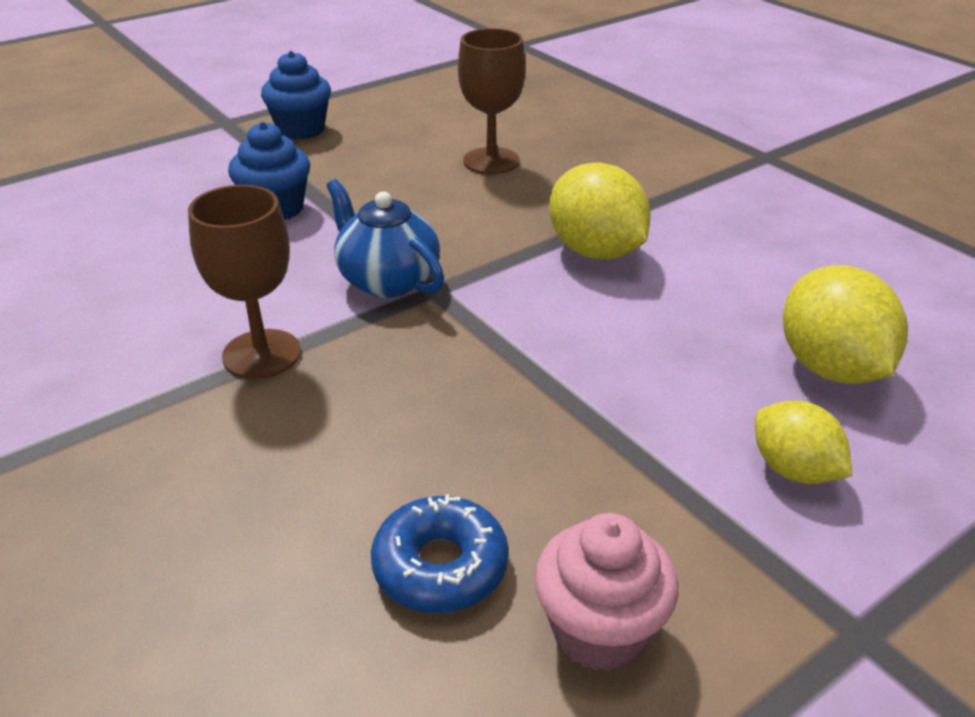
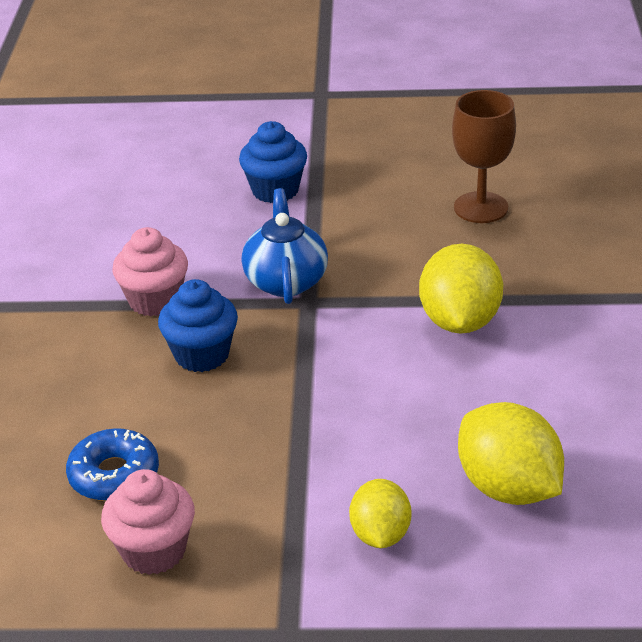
camera: 40 degrees right, 0 degrees up
(261, 354) = (155, 300): brown goblet -> pink cupcake
(301, 129) = (368, 121): blue cupcake -> blue cupcake (202, 355)
(830, 368) = (508, 488): yellow lemon -> yellow lemon turned 60 degrees counterclockwise

